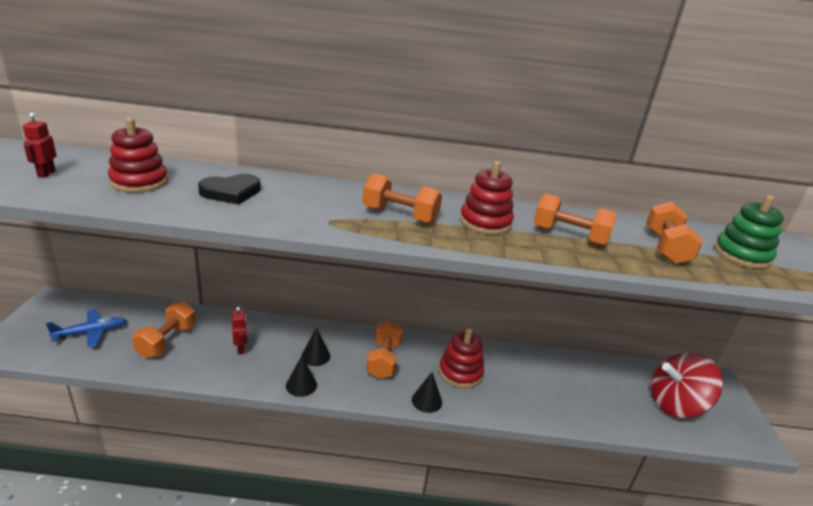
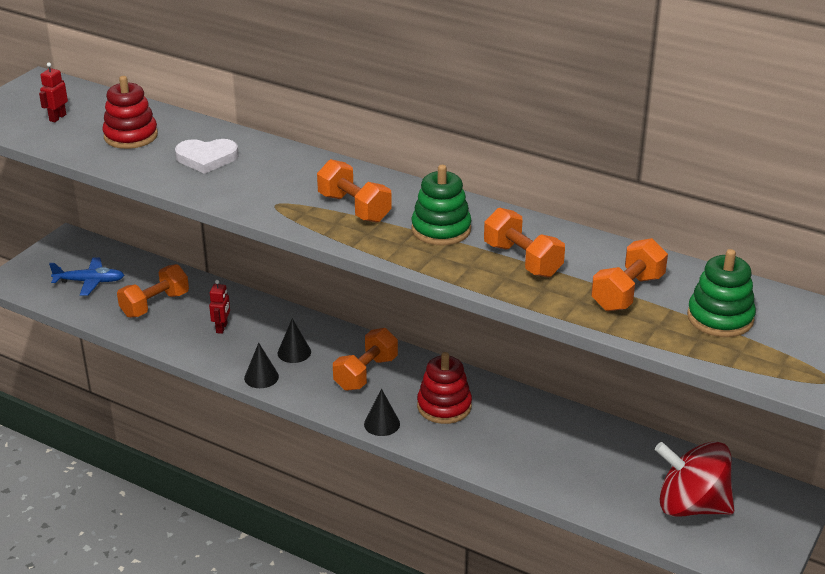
camera: 30 degrees right, 5 degrees up
(231, 192) = (206, 158): black heart -> white heart
(485, 222) = (441, 229): red stacking toy -> green stacking toy

